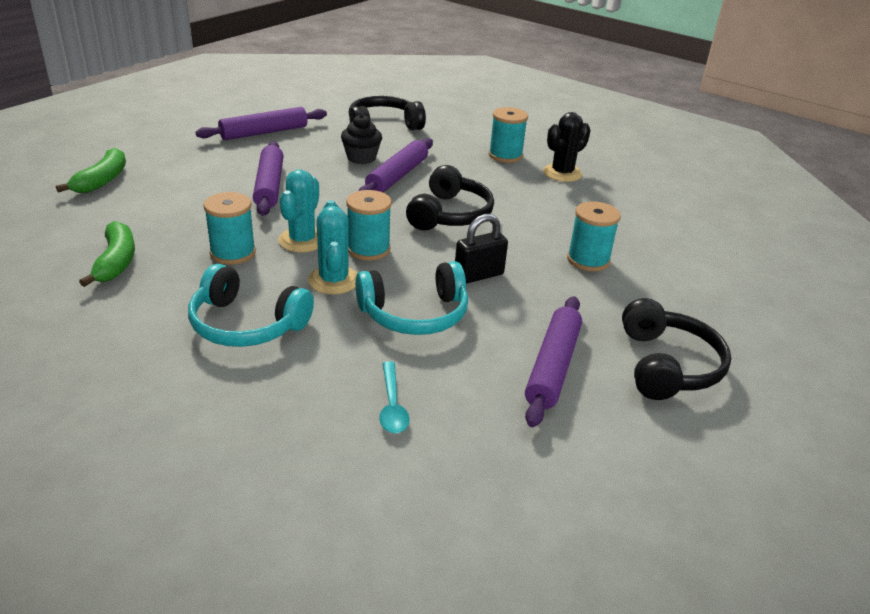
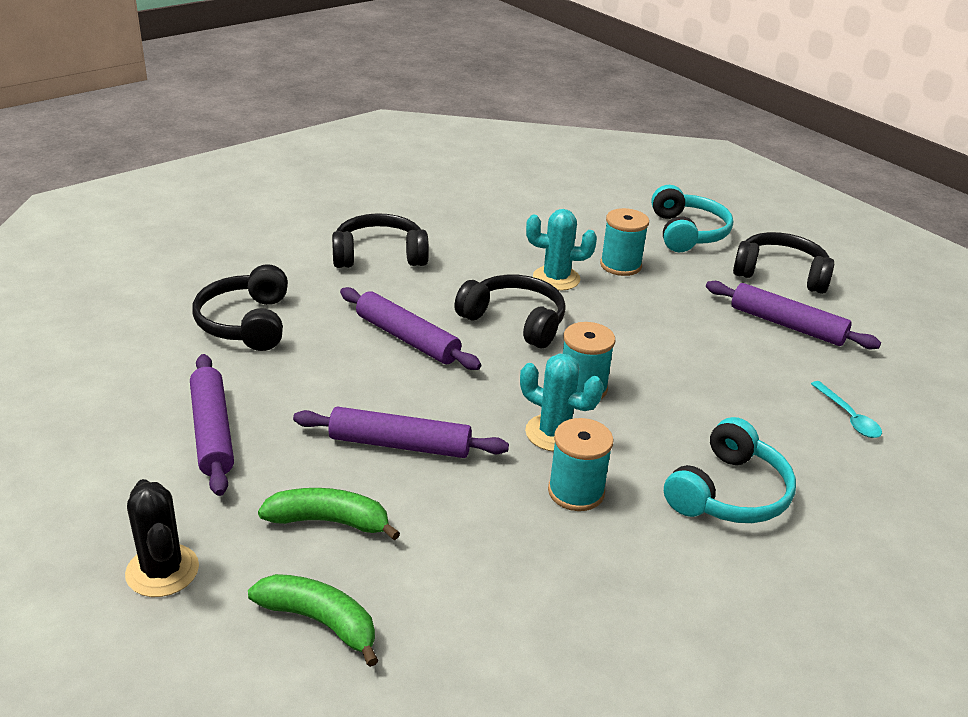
camera: 75 degrees left, 0 degrees up
(116, 261) = (584, 600): green banana -> green banana (329, 521)
(333, 280) = (645, 421): turquoise cactus -> turquoise cactus (556, 278)
(361, 158) = (342, 357): black cupcake -> none
(392, 405) = (848, 417): turquoise spoon -> turquoise spoon turned 60 degrees clockwise
(414, 314) = (709, 380): turquoise headphones -> turquoise headphones (687, 233)
(478, 275) = (642, 329): black padlock -> none
(505, 155) = (379, 255): turquoise spool -> black headphones
(562, 173) = (438, 233): black cactus -> black cactus (162, 571)

